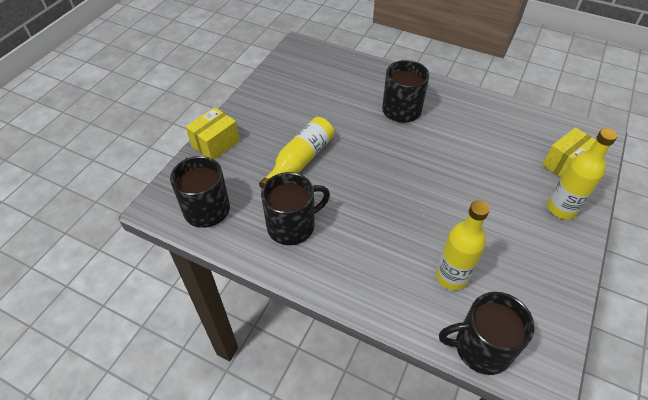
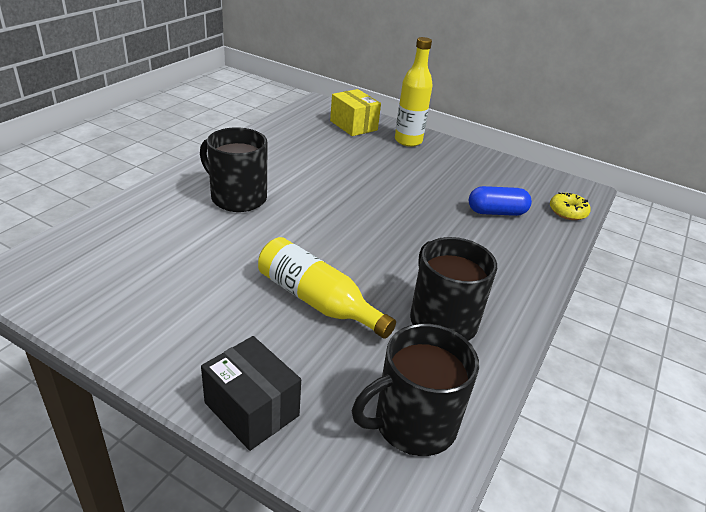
camera: 90 degrees left, 15 degrees down
(215, 143) = (251, 409): yellow box -> black box
(451, 277) = (496, 212): yellow bottle -> blue capsule
(481, 347) = (567, 212): black mug -> yellow donut

